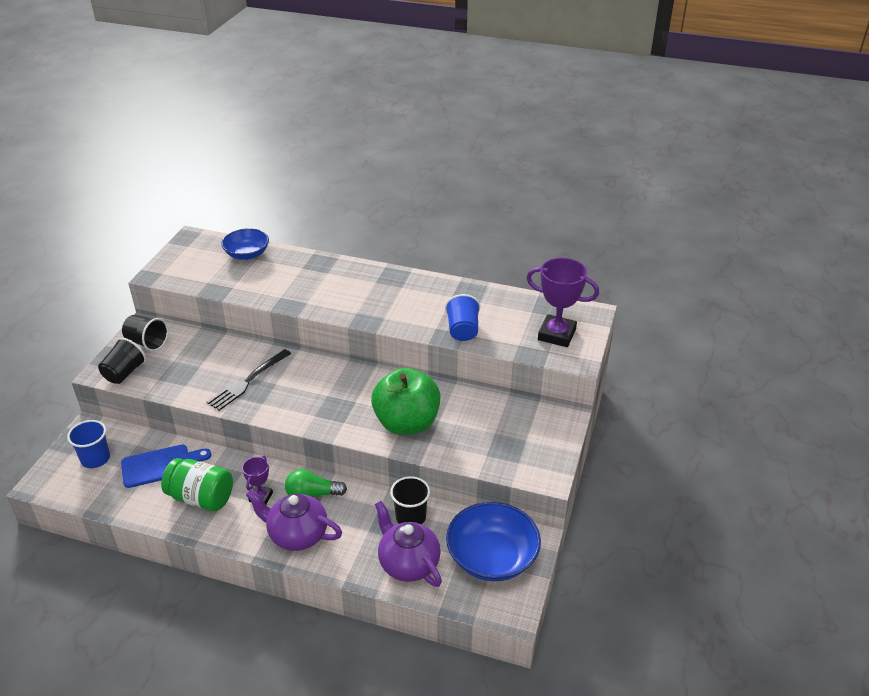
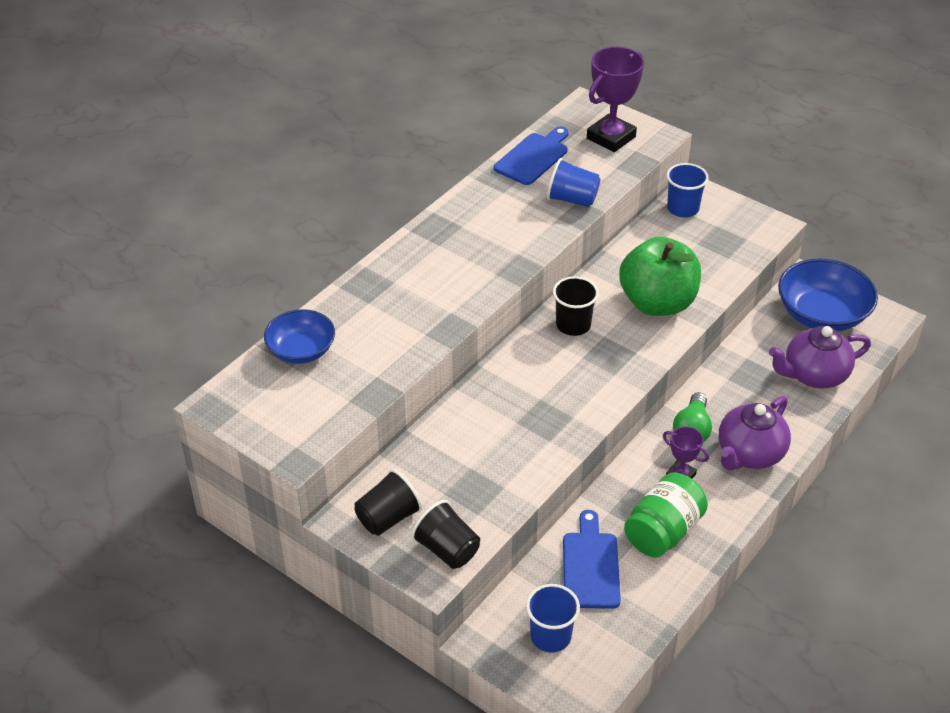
camera: 70 degrees left, 5 degrees up
(247, 381) = (524, 424): black fork -> none
(410, 517) = (751, 358): black cup -> black cup (573, 325)
(503, 301) = (533, 157): none -> blue cutting board
(536, 416) = (683, 208): none -> blue cup

